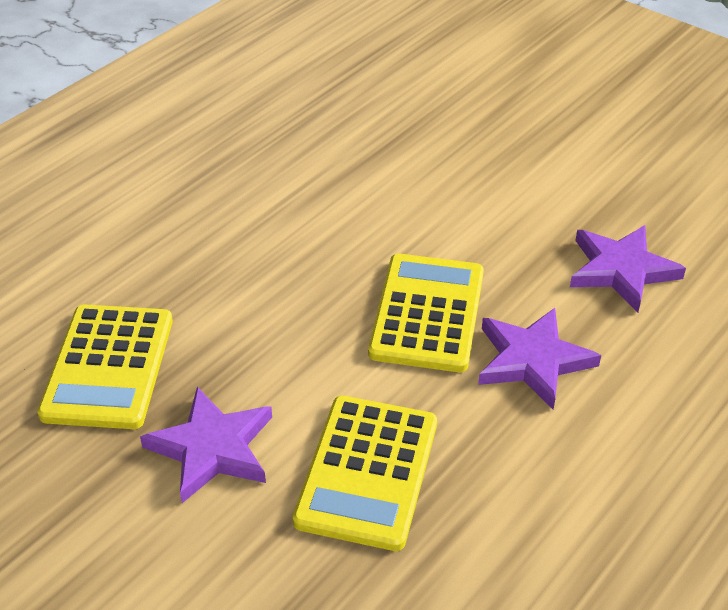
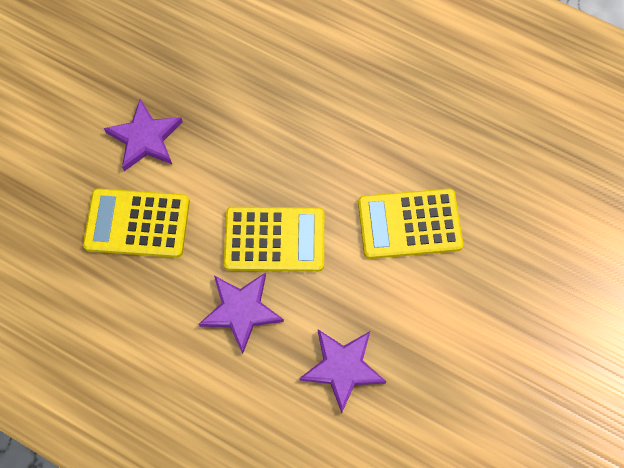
camera: 80 degrees right, 25 degrees up
(108, 367) = (199, 69): yellow calculator -> yellow calculator (409, 224)

